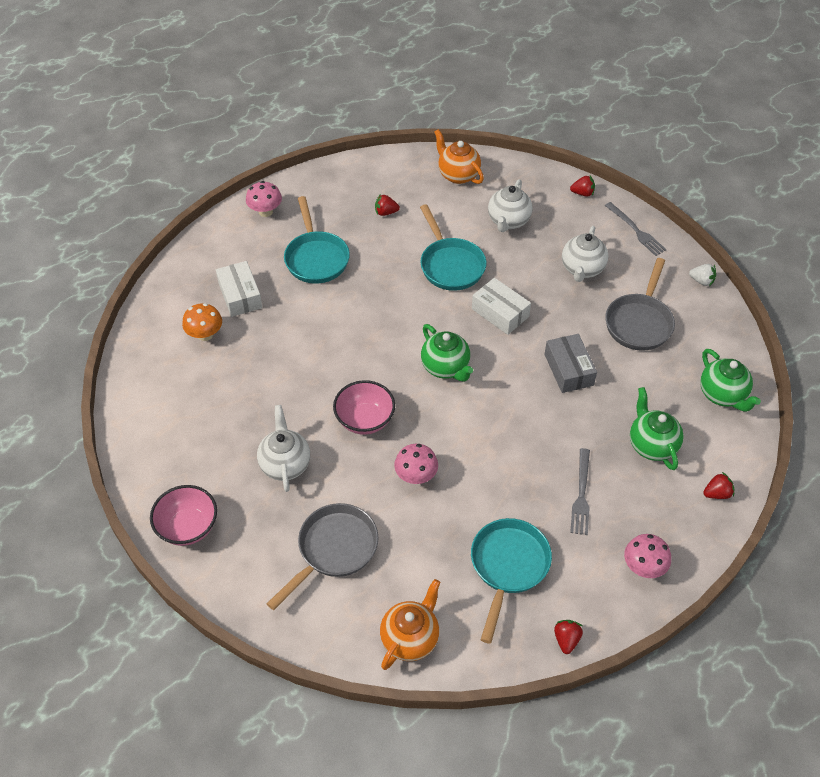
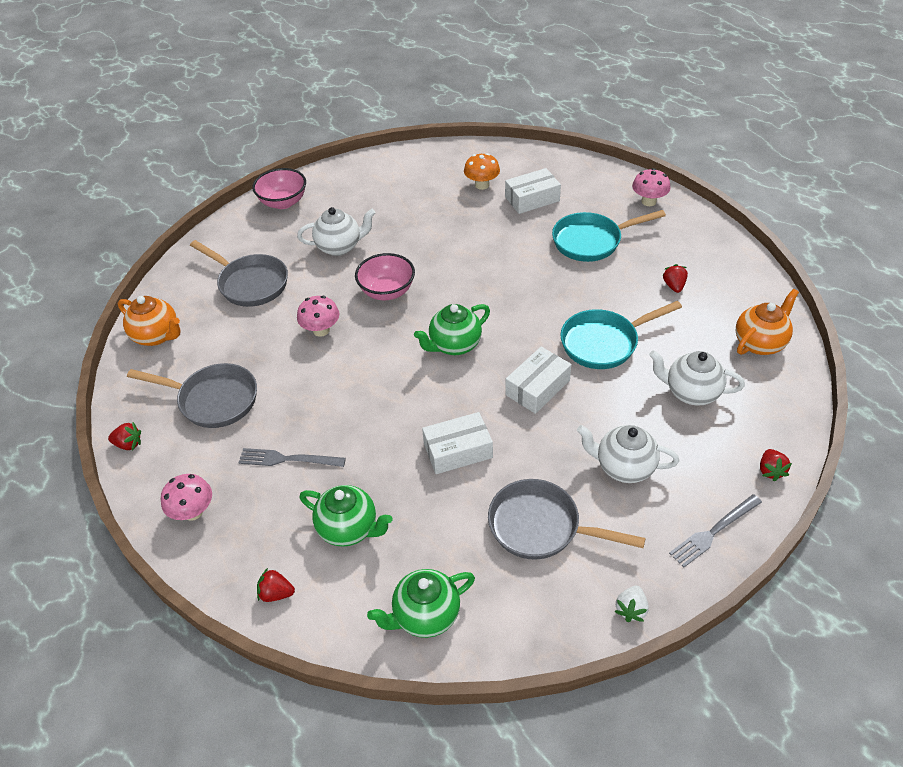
camera: 90 degrees right, 5 degrees down
(508, 567) = (213, 400): turquoise pan -> grey pan
(568, 370) = (458, 451): grey box -> white box
(651, 445) = (349, 529): green teapot -> green teapot turned 45 degrees clockwise
(717, 493) = (276, 593): red strawberry -> red strawberry turned 120 degrees clockwise

